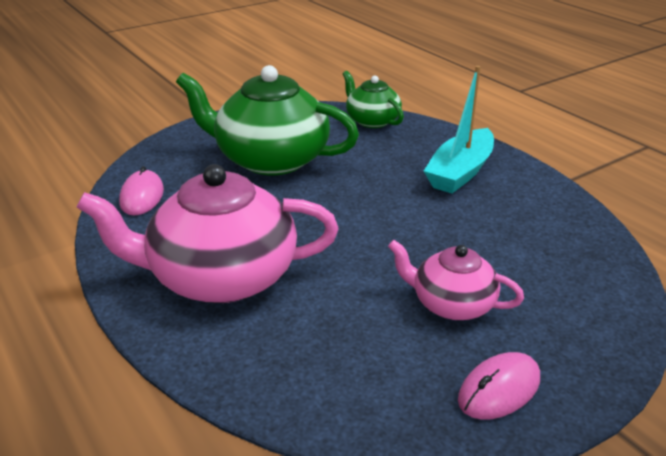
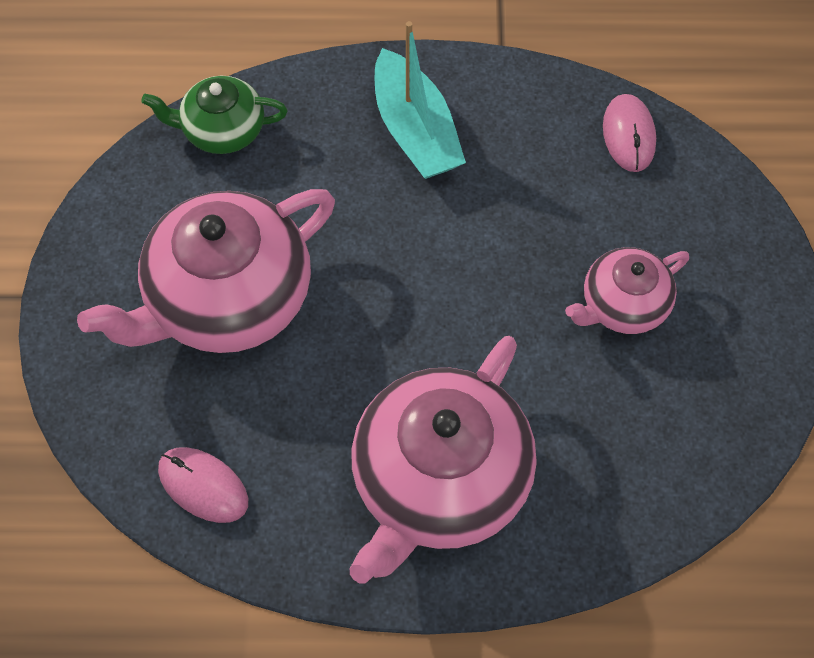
camera: 55 degrees left, 30 degrees up
(270, 159) = (227, 299): green teapot -> pink teapot
(499, 389) = (744, 348): pink mouse -> pink mouse (628, 135)

